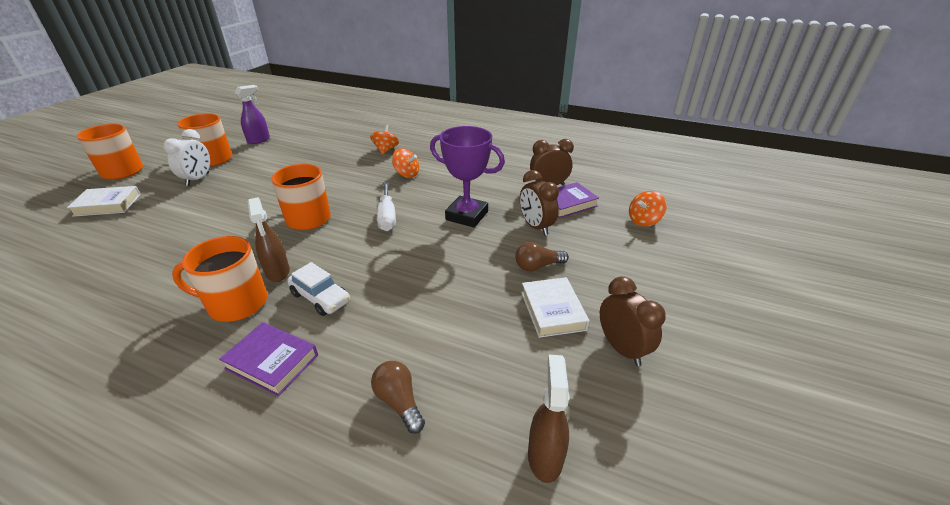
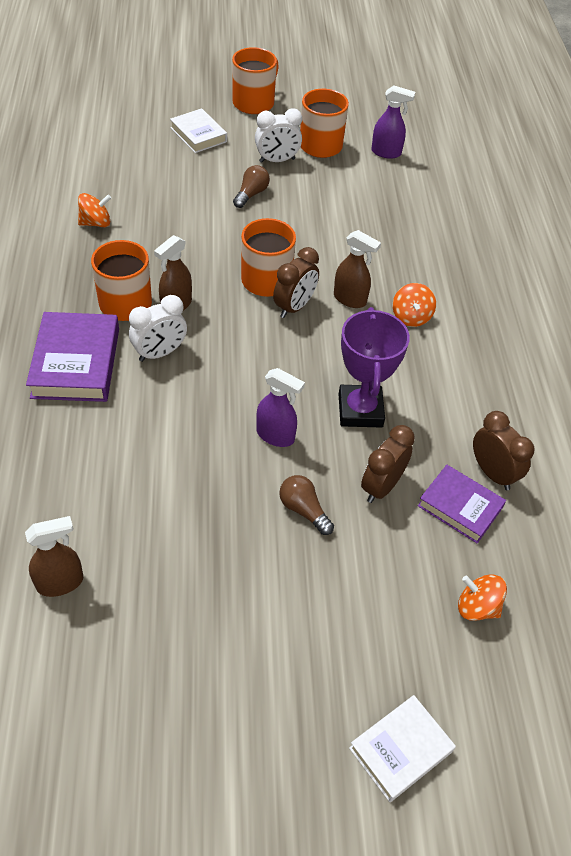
camera: 60 degrees right, 15 degrees up
(272, 362) = (76, 363): purple book -> purple book, size x1.56
(320, 297) = (160, 353): white car -> white clock
(367, 190) = (350, 299): none -> brown spray bottle
(386, 150) = (454, 270): orange spinning top -> orange spinning top (96, 223)
(387, 217) = (310, 340): white screwdriver -> none
(399, 402) = (72, 463): brown light bulb -> brown light bulb (251, 194)
(461, 259) = (275, 436): none -> purple spray bottle
(552, 310) = (236, 544): white book -> white book (400, 750)
(621, 348) = (210, 619): brown clock -> brown clock (294, 307)

